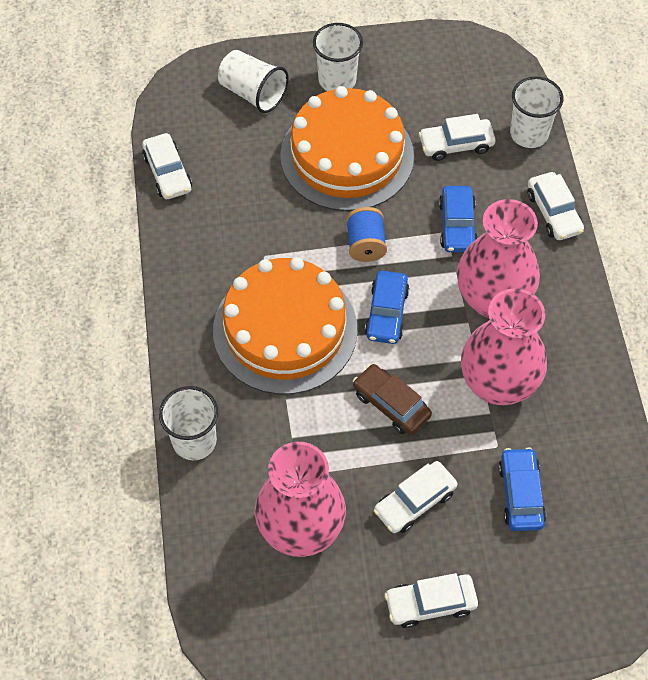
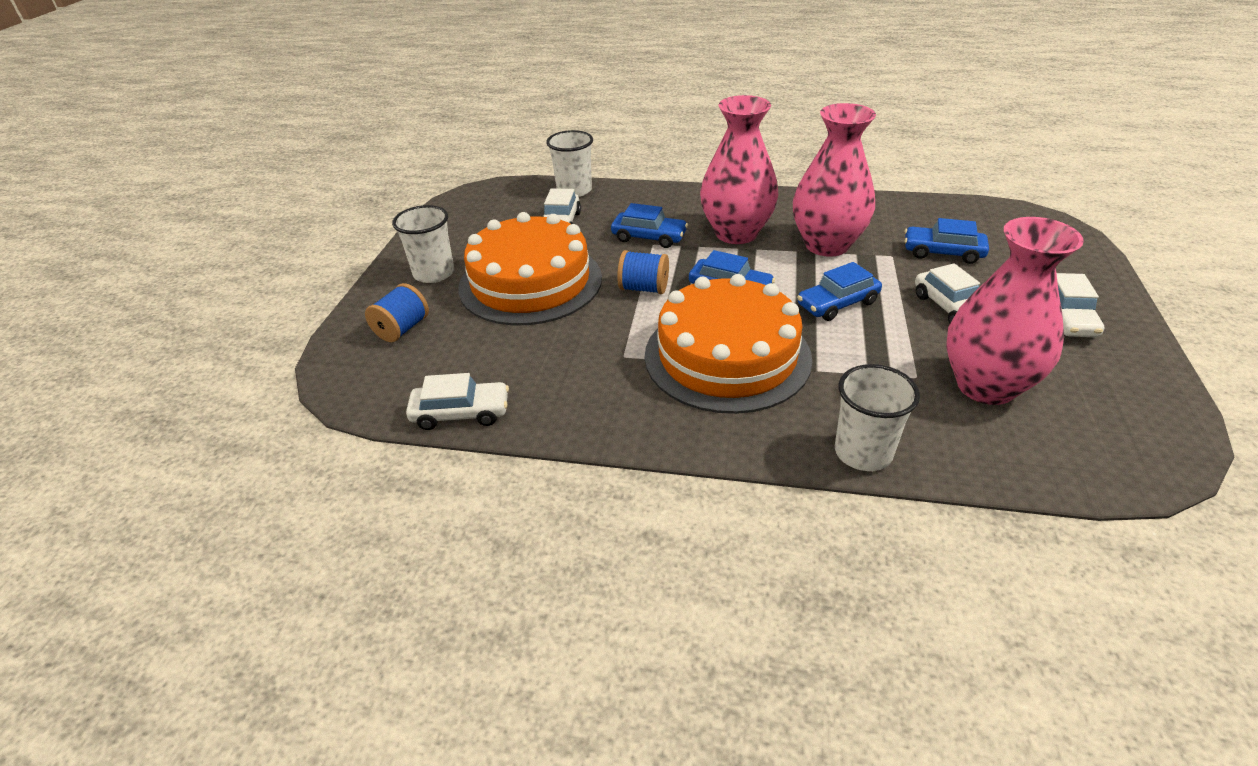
camera: 70 degrees left, 20 degrees down
(253, 93) = (402, 329): white cup -> blue spool
(391, 404) = (837, 303): brown car -> blue car
(553, 212) = (661, 193): white car -> none

